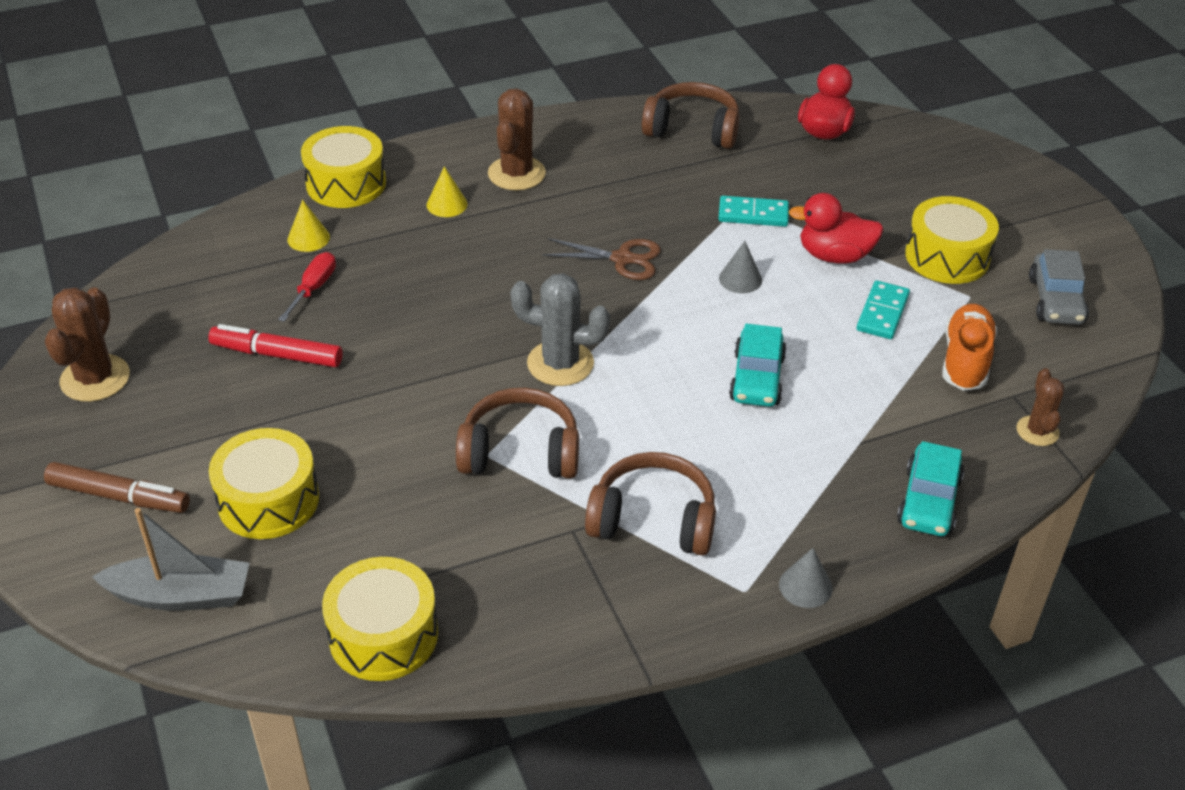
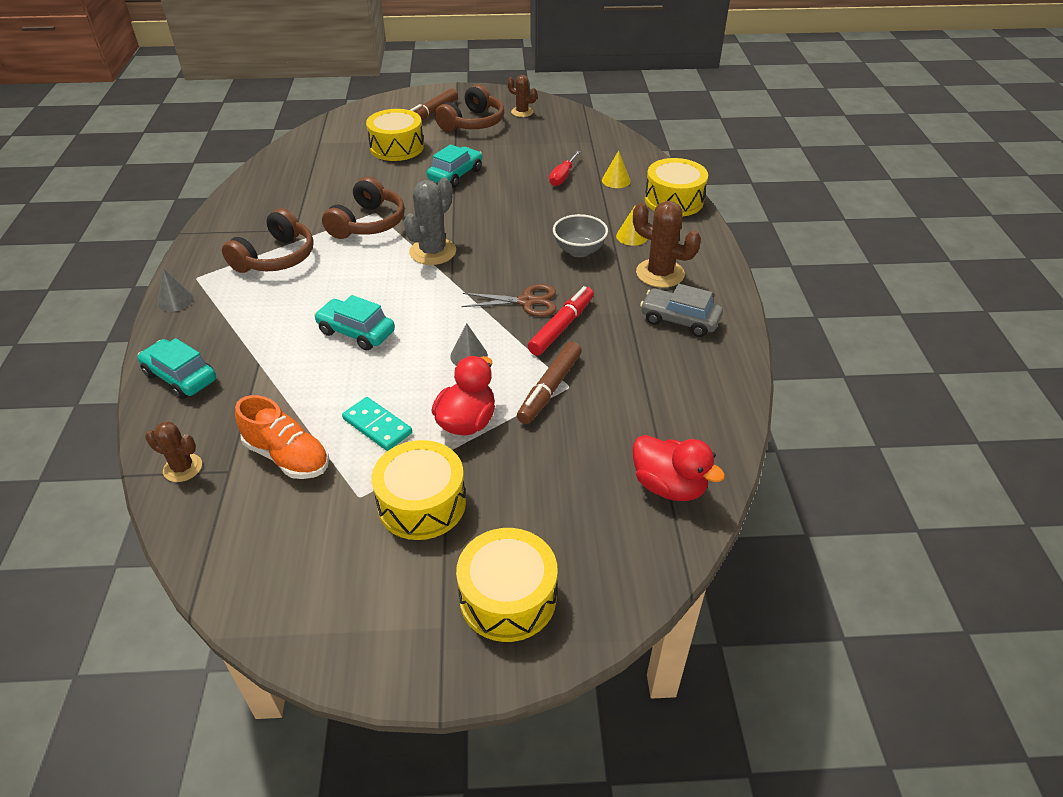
camera: 110 degrees right, 0 degrees up
(95, 378) = (522, 112): brown cactus -> brown cactus, size x0.61
(180, 595) = (356, 123): grey boat -> none
(277, 354) = (508, 160): red marker -> red marker (561, 327)
(313, 288) = (562, 177): red screwdriver -> red screwdriver turned 75 degrees clockwise
(343, 399) = (455, 175): none -> turquoise car
(383, 635) = (283, 166): yellow drum -> yellow drum (508, 597)
(498, 239) = (579, 251): none -> grey bowl
(622, 259) = (527, 301): brown scissors -> brown scissors turned 120 degrees counterclockwise
(692, 129) = (698, 387): brown headphones -> brown headphones (473, 123)
(753, 214) = (549, 389): turquoise domino -> brown marker
(1055, 301) = (310, 563): grey car -> grey car (679, 320)

